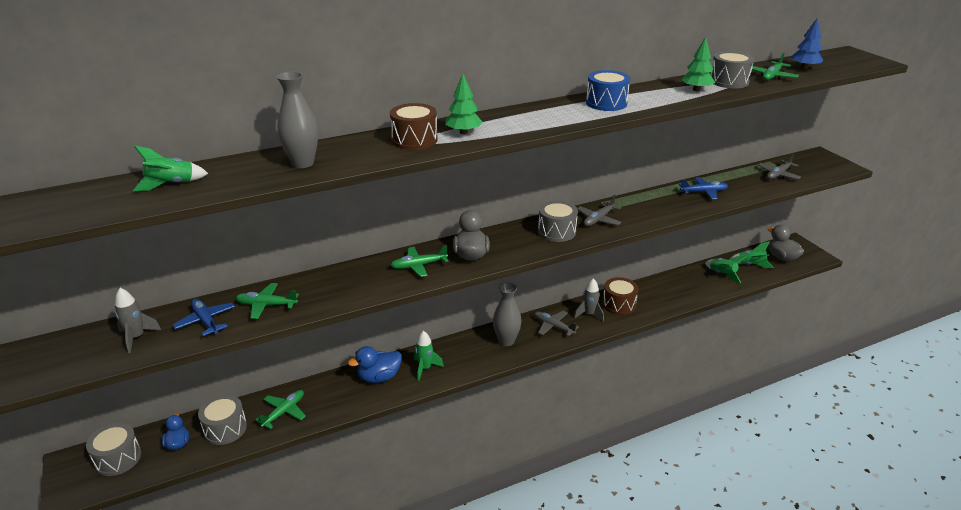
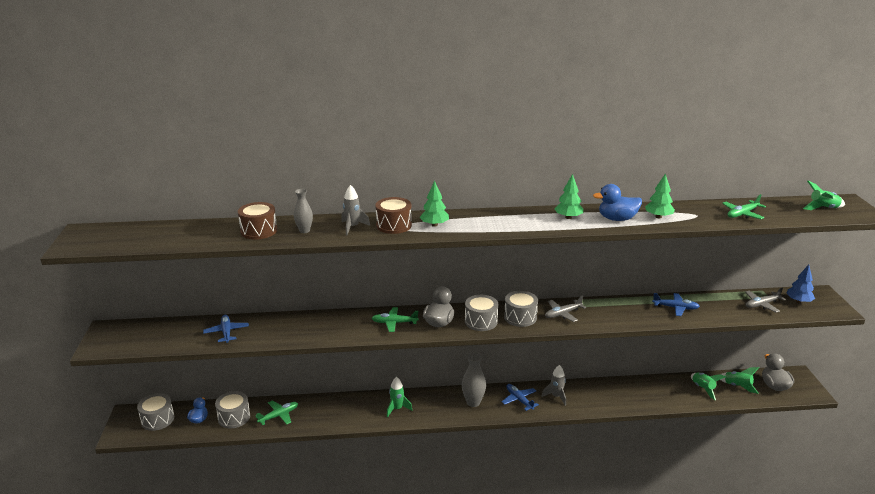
camera: 20 degrees right, 5 degrees down
(137, 337) = (179, 334): grey rocket -> grey rocket (353, 227)
(171, 184) = (212, 232): green rocket -> green rocket (823, 208)
(266, 305) = (271, 330): green plane -> none
(302, 163) = (304, 231): grey vase -> grey vase, size x0.65
(379, 377) = (359, 407): blue duck -> blue duck (617, 219)
(553, 326) = (519, 400): grey plane -> blue plane
(606, 103) = (568, 217): blue drum -> green tree
(619, 304) = (587, 394): brown drum -> brown drum (259, 231)
(729, 81) = (696, 213): grey drum -> grey drum (481, 321)
(804, 68) = (783, 210): blue tree -> blue tree (798, 301)

